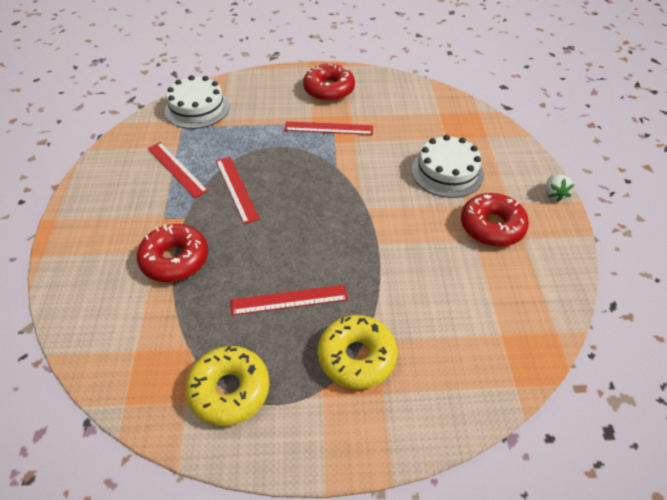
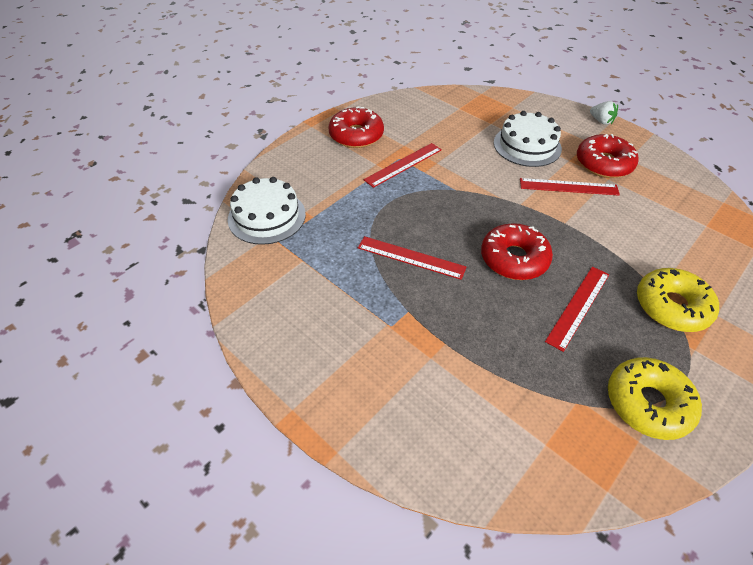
camera: 45 degrees left, 0 degrees up
(175, 259) = (456, 349): red donut -> red donut (514, 259)
(176, 169) = (334, 278): red ruler -> red ruler (568, 187)

